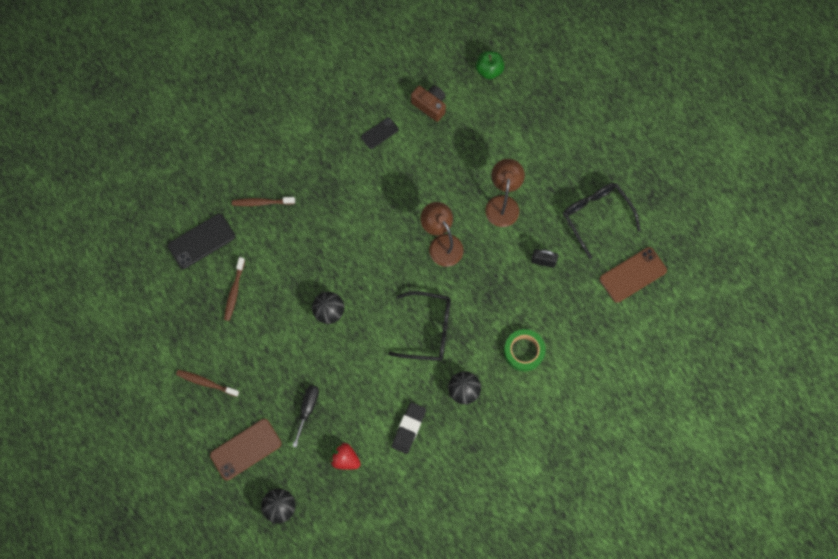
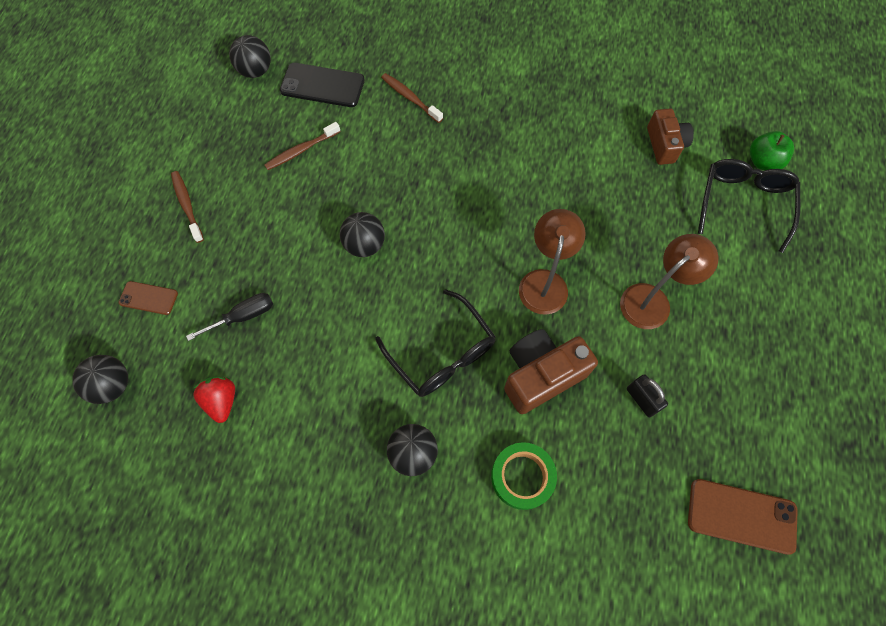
camera: 45 degrees right, 5 degrees down
(150, 268) = (255, 71): none -> black ball
(246, 449) = (148, 298): brown phone -> brown phone, size x0.59
(379, 133) = (586, 129): black phone -> none
(409, 428) = (315, 435): black eraser -> none
(486, 294) = (541, 375): none -> brown camera
(596, 217) = (753, 408): black glasses -> black glasses (743, 204)

